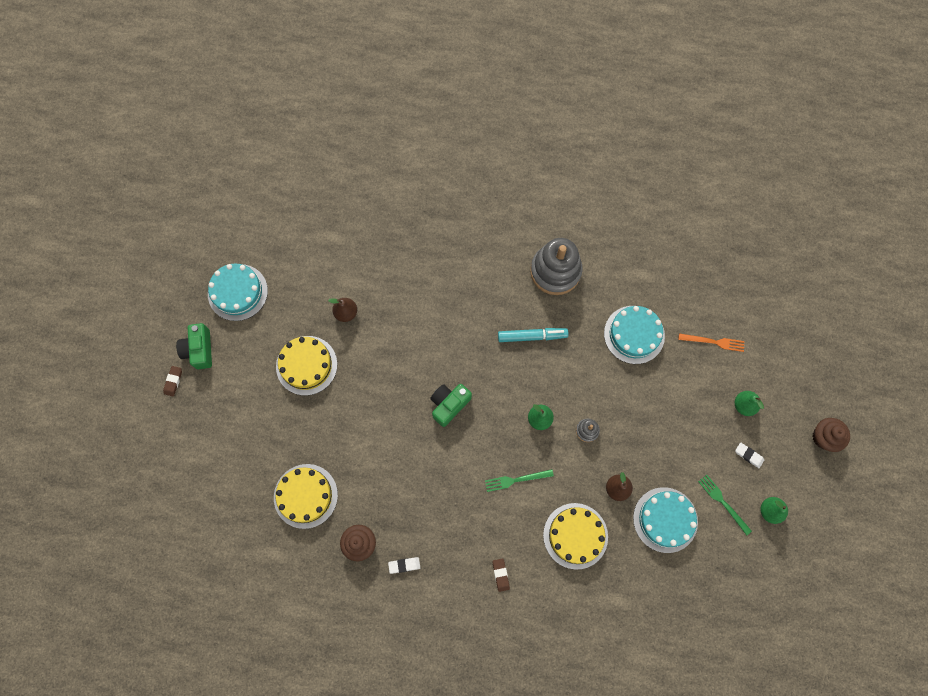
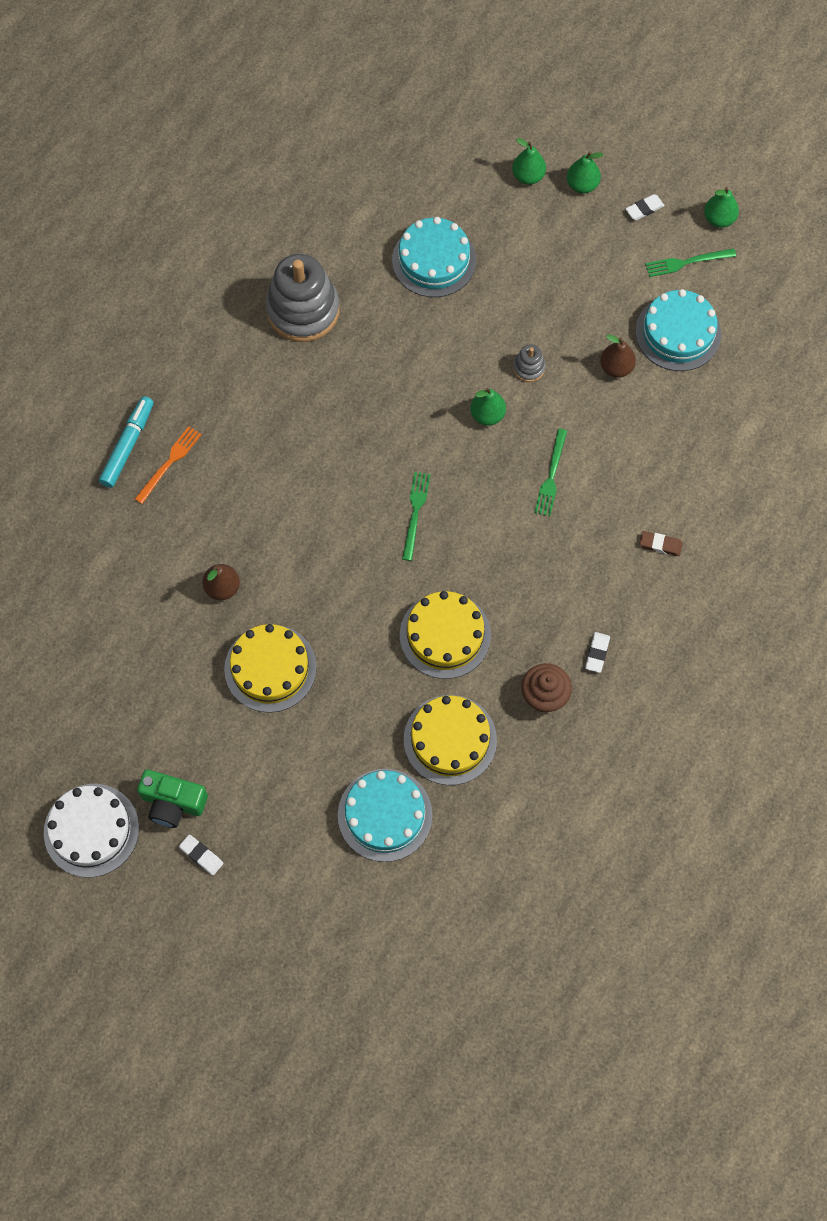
camera: 65 degrees left, 5 degrees down
(165, 312) = (91, 830): none -> white cake
(173, 381) = (201, 855): brown eraser -> white eraser
(237, 292) = (115, 718): turquoise cake -> turquoise cake (385, 815)
(449, 404) = (415, 512): green camera -> green fork
(532, 336) = (375, 376): turquoise marker -> turquoise marker (128, 445)
(575, 536) = (651, 439): yellow cake -> yellow cake (445, 635)
(714, 342) = (489, 179): orange fork -> orange fork (169, 463)
(730, 366) = (528, 176): none -> green pear
(824, 437) = (661, 122): brown cupcake -> none

